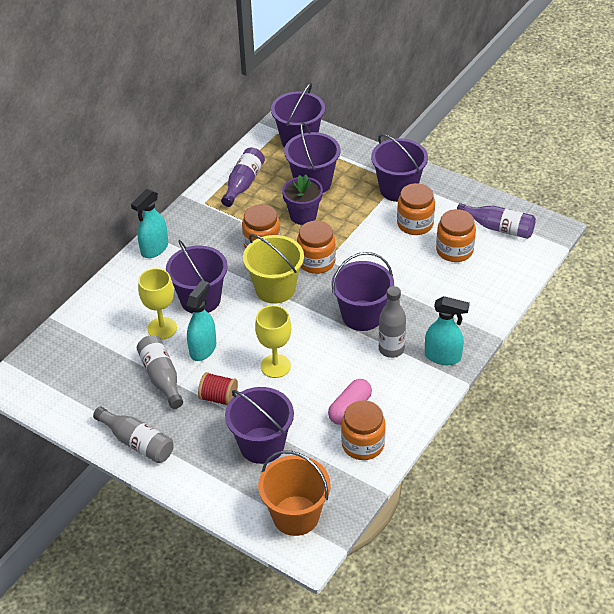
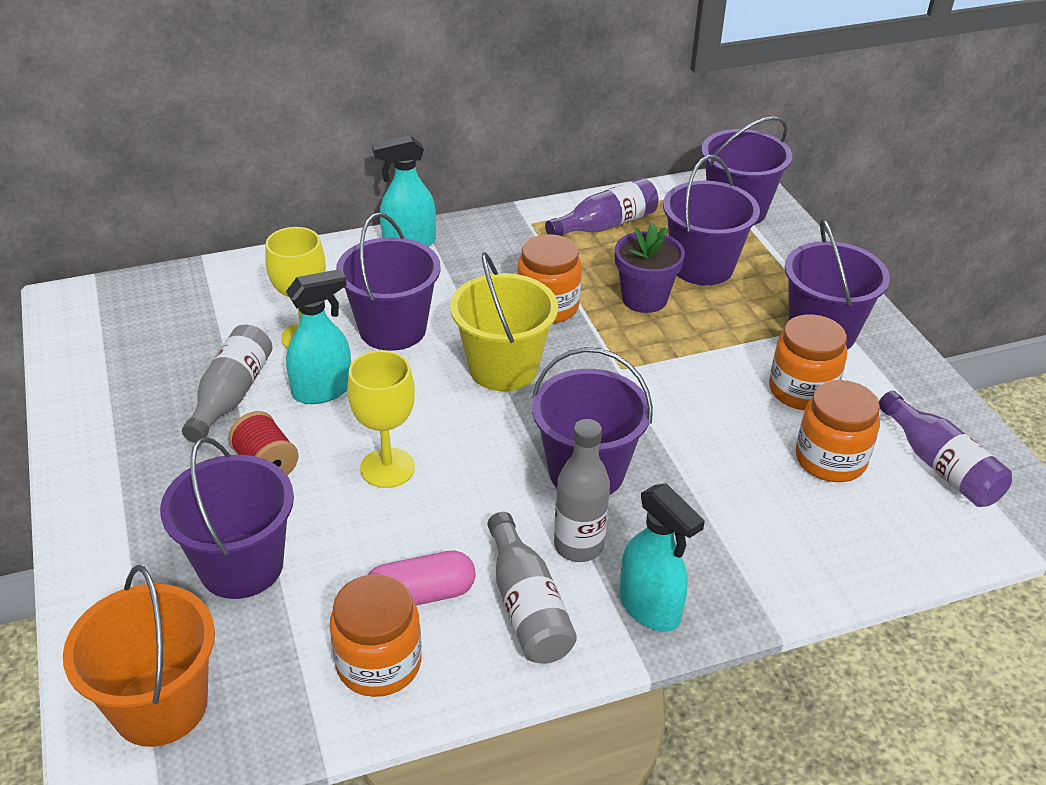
camera: 35 degrees right, 5 degrees down
(137, 442) = (103, 457): grey bottle -> grey bottle (527, 606)
(316, 262) = (599, 364): orange jar -> none

